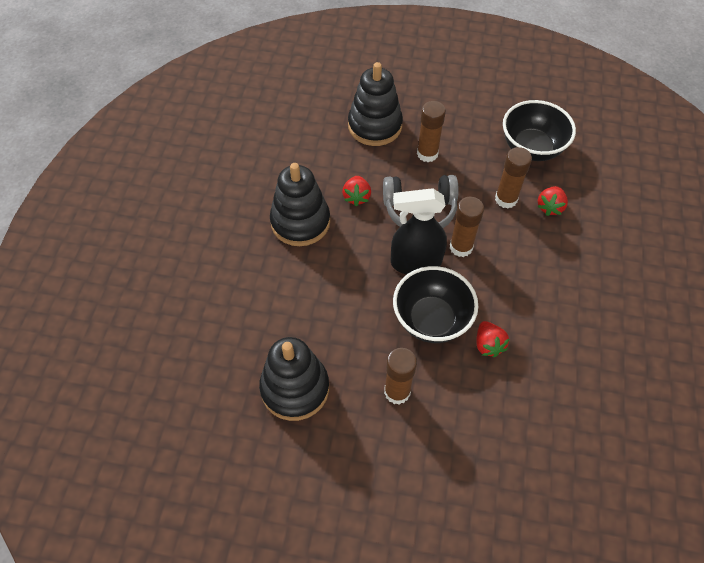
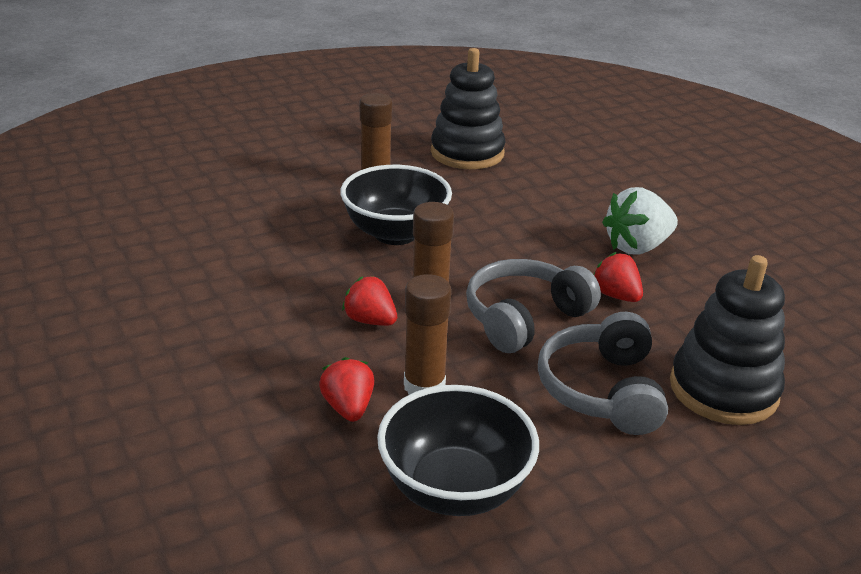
camera: 140 degrees right, 25 degrees down
(300, 222) = (637, 247): black stacking toy -> white strawberry
(415, 262) = (466, 268): black spray bottle -> none
(427, 154) = (602, 390): brown glue stick -> grey headphones
(488, 345) = (314, 239): red strawberry -> red strawberry (370, 320)

